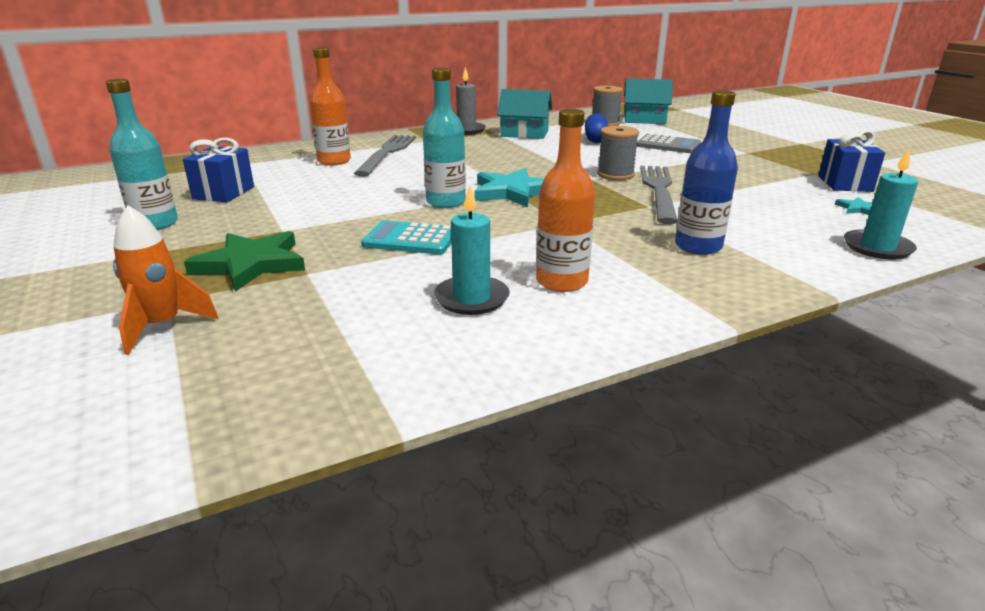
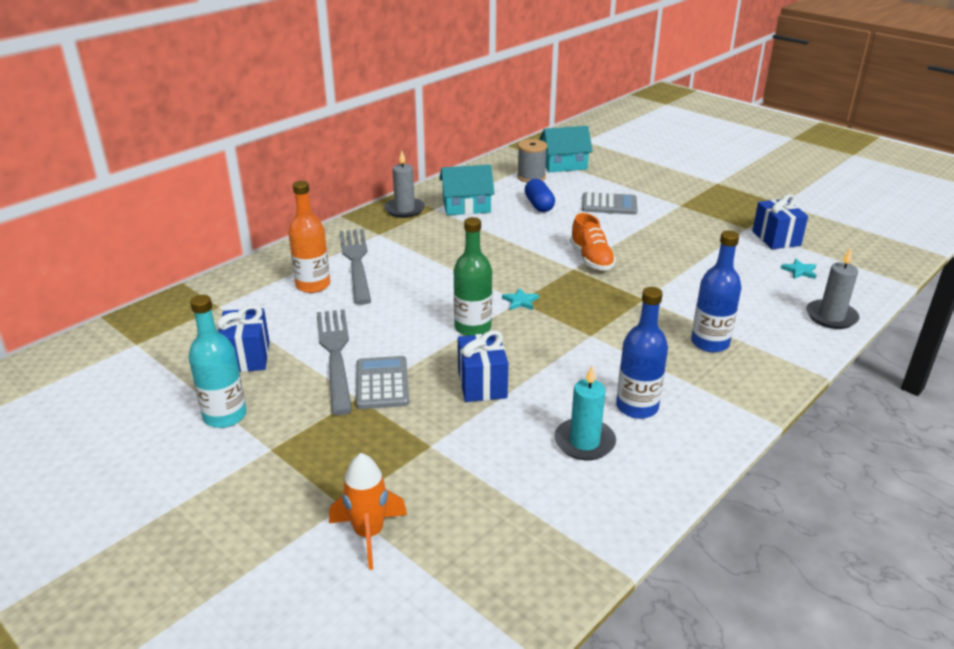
camera: 20 degrees left, 5 degrees up
(251, 264) = (372, 446): green star -> none
(316, 225) = (382, 383): none -> grey calculator
(410, 239) = (482, 384): turquoise calculator -> blue gift
(446, 202) = (473, 327): turquoise bottle -> green bottle
(512, 192) = (520, 301): turquoise star -> turquoise star, size x0.46
(561, 281) = (637, 407): orange bottle -> blue bottle
(615, 175) = (591, 259): grey spool -> orange shoe
(659, 190) = (640, 275): grey fork -> grey fork (335, 355)
(877, 247) = (831, 317): turquoise candle -> grey candle

